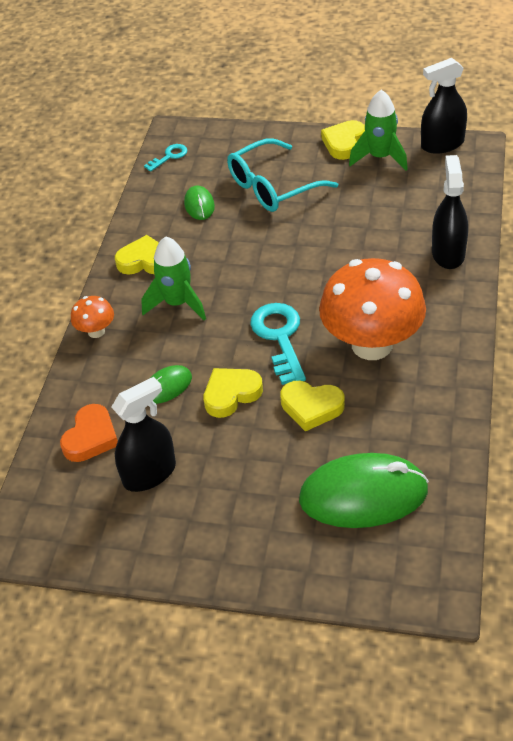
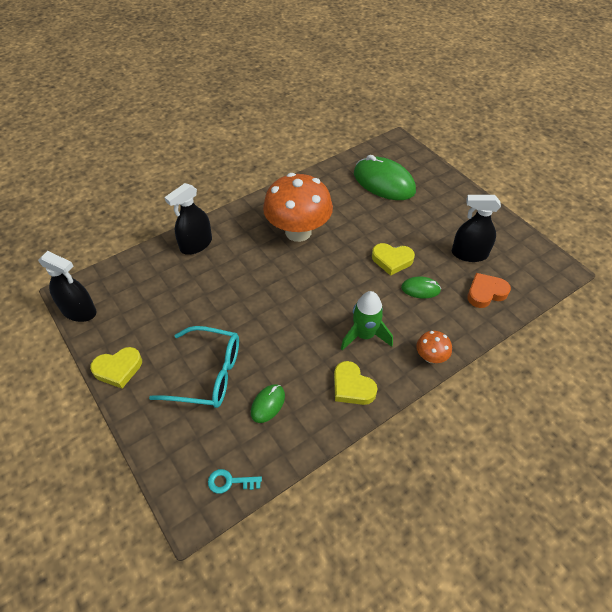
camera: 140 degrees left, 5 degrees up
(279, 337) = (334, 269): turquoise key -> none
(311, 407) = (362, 227): yellow heart -> none
(380, 157) = (121, 335): green rocket -> none

